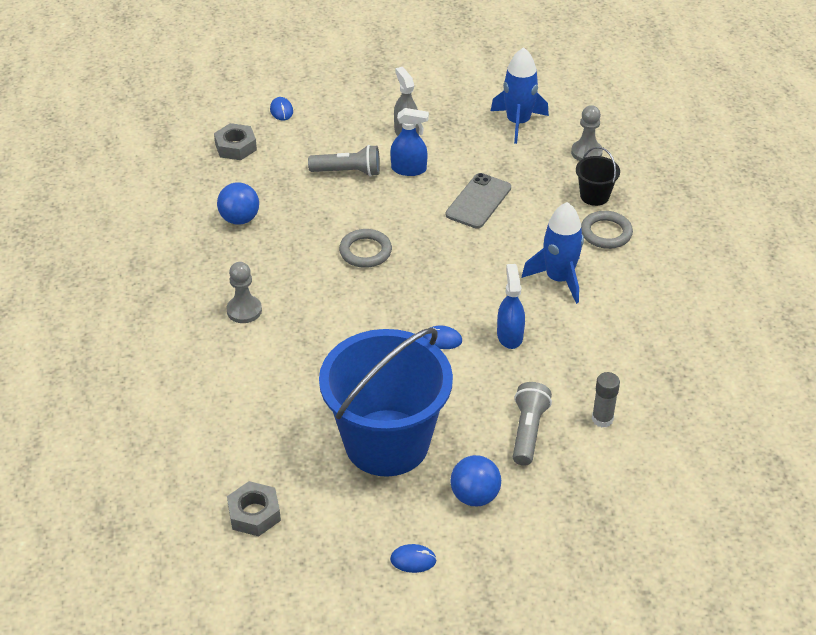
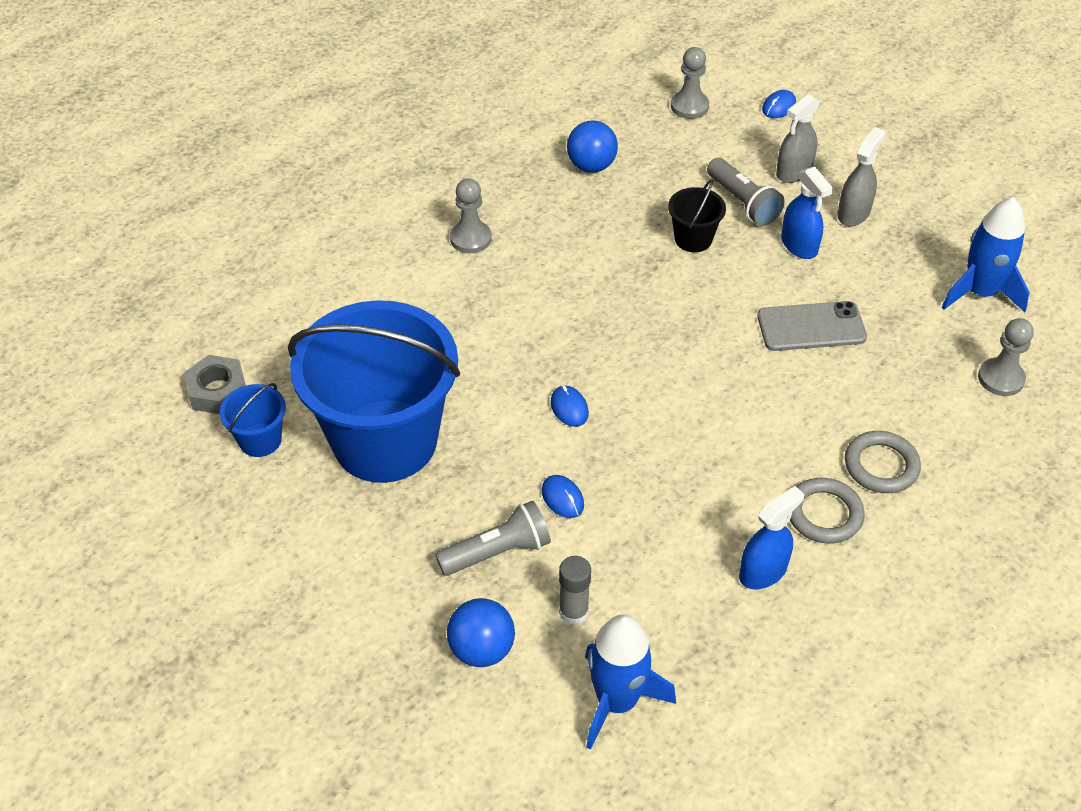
camera: 55 degrees right, 5 degrees up
(236, 147) = (689, 106): grey nut -> grey pawn
(324, 510) = (260, 440): none -> blue bucket
(345, 136) = (793, 172): none -> grey spray bottle
(365, 251) = (639, 279): grey ring -> grey ring (824, 514)
(413, 560) = (245, 545): blue mouse -> blue mouse (562, 498)
(475, 496) = (368, 552): blue ball -> blue ball (481, 649)
(509, 335) = (627, 462): blue spray bottle -> blue spray bottle (763, 571)
(559, 279) = (759, 460): blue rocket -> blue rocket (617, 701)
(594, 196) = (933, 423): black bucket -> black bucket (693, 239)

